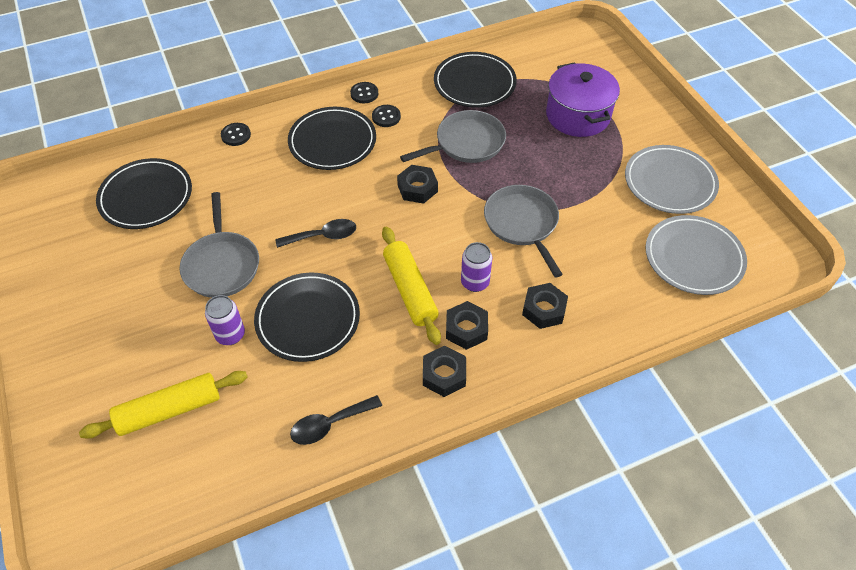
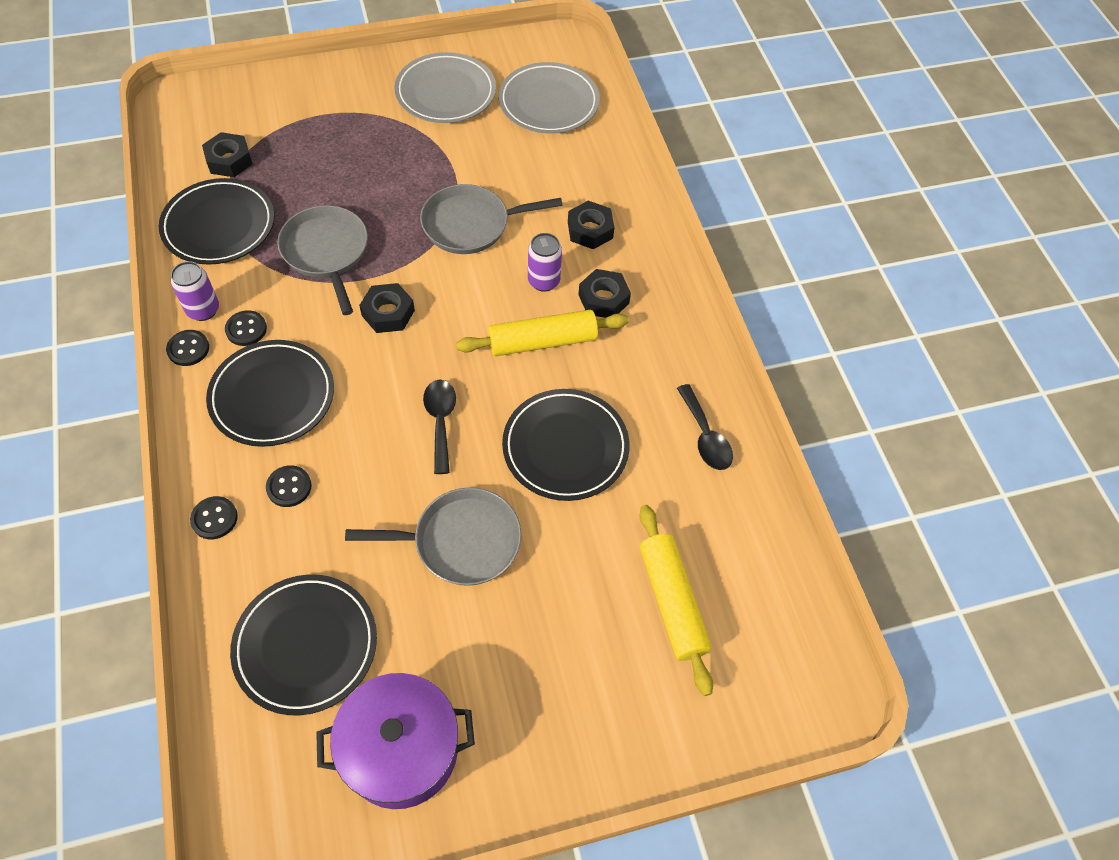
camera: 85 degrees left, 5 degrees up
(230, 335) = (574, 533): purple can -> purple can (203, 310)
(261, 165) = (289, 487): none -> black button
(444, 374) = (657, 327): black nut -> black nut (229, 160)
(578, 115) = (317, 140): purple pot -> purple pot (401, 750)

